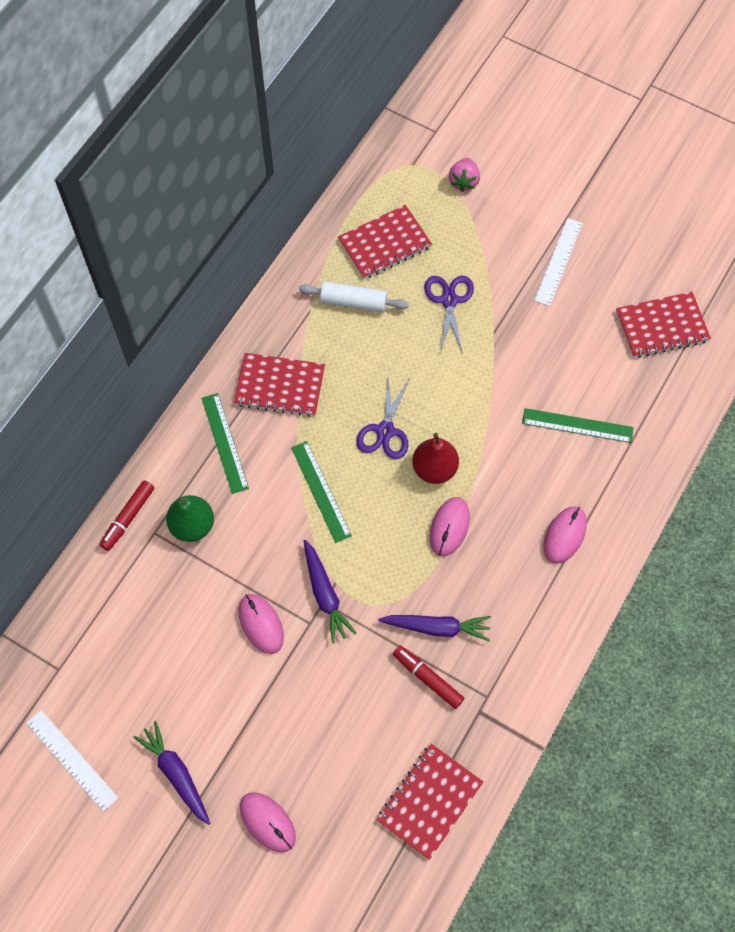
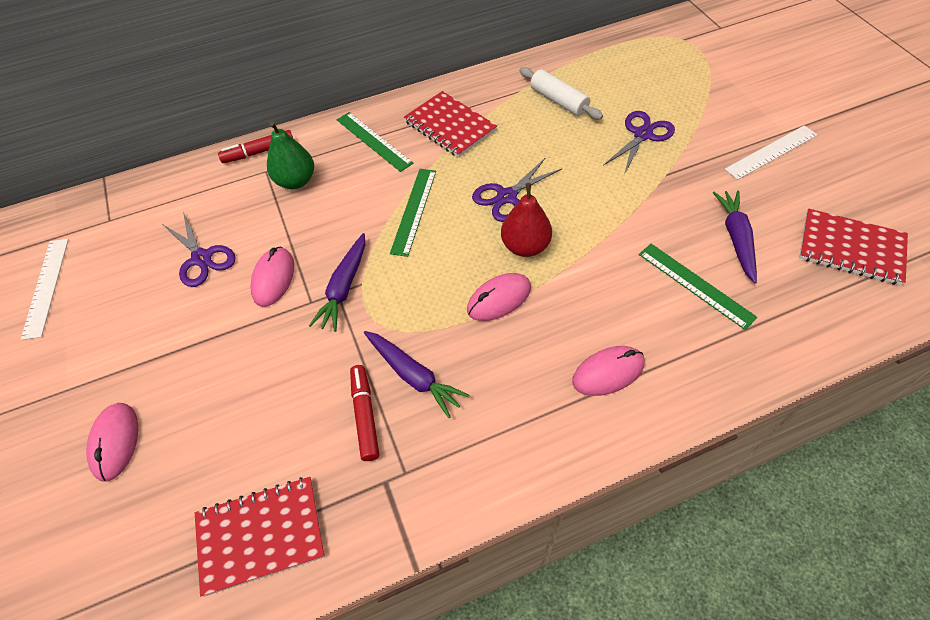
camera: 40 degrees right, 10 degrees down
(176, 774) = (97, 349): purple carrot -> purple carrot (736, 238)
(182, 647) = (201, 258): none -> purple scissors
(224, 442) = (373, 141): green ruler -> green ruler turned 60 degrees counterclockwise
(384, 244) = (617, 76): red notebook -> none
(464, 181) = (721, 65): pink strawberry -> none

